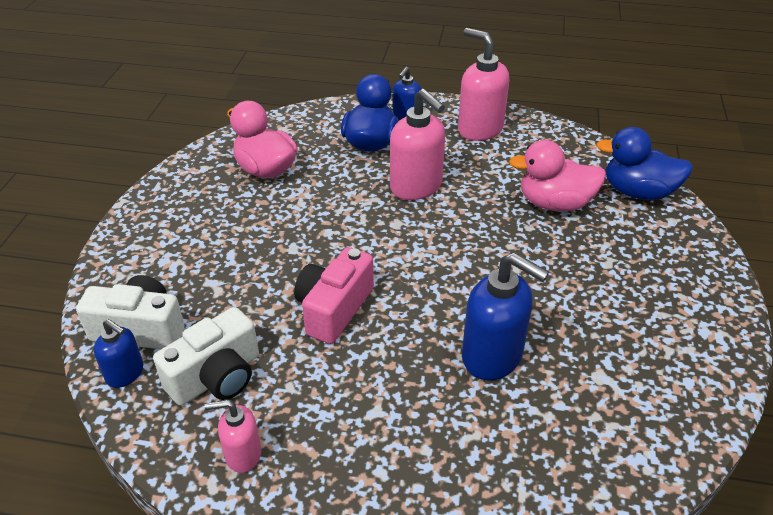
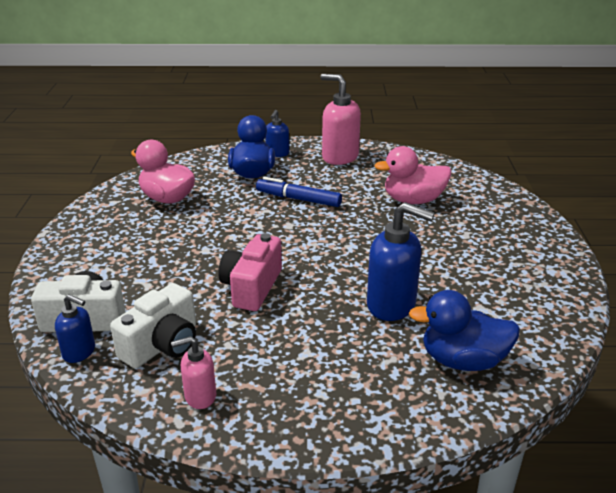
camera: 10 degrees left, 10 degrees down
(416, 187) = (298, 199): pink soap dispenser -> blue marker
(638, 192) = (476, 187): blue duck -> blue duck (463, 360)

